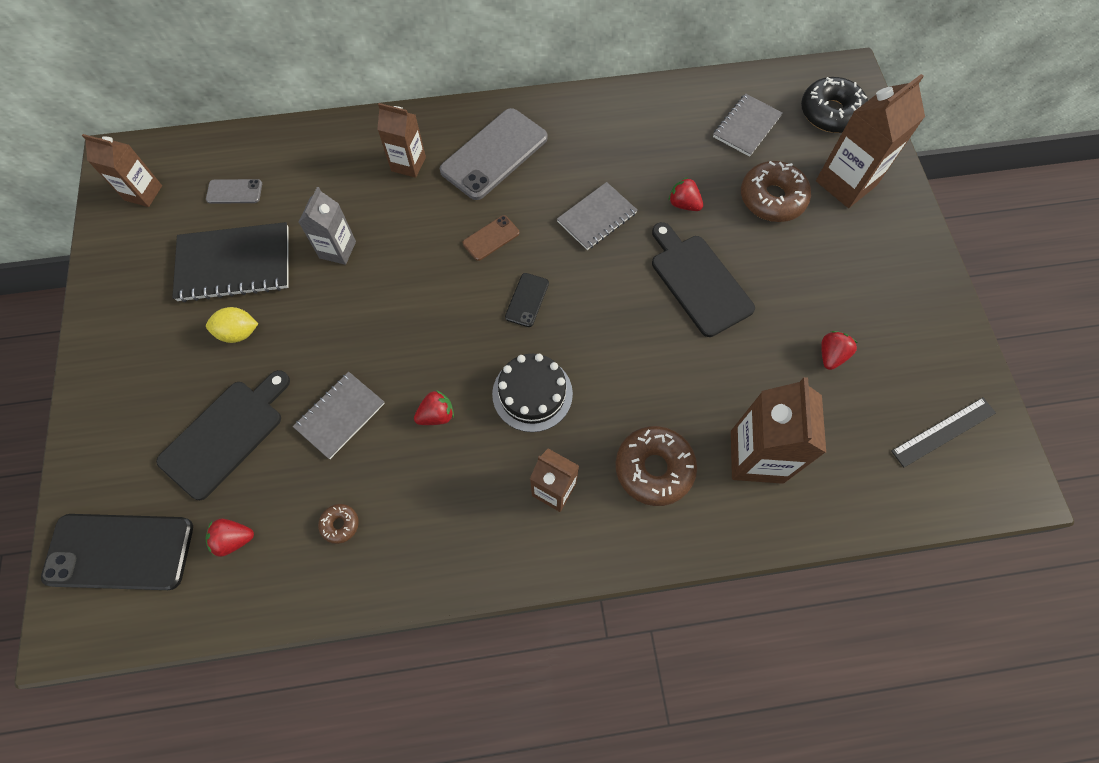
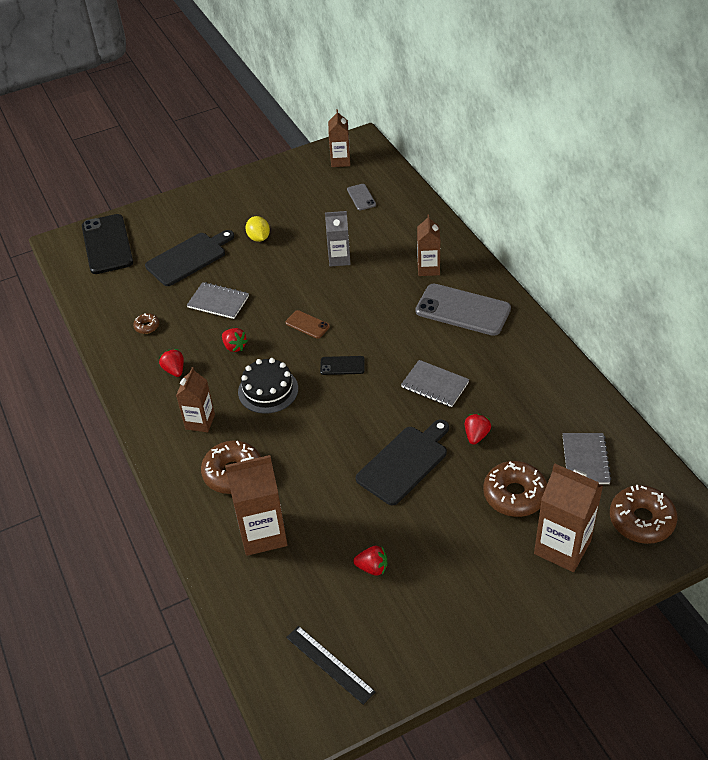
camera: 75 degrees right, 20 degrees down
(225, 435) = (189, 258): black cutting board -> black cutting board turned 60 degrees counterclockwise
(234, 264) = (306, 218): black notebook -> none
(234, 539) = (126, 285): red strawberry -> red strawberry (174, 370)
(491, 238) = (386, 331): brown phone -> brown phone (307, 324)
(746, 126) = (585, 460): grey notebook -> grey notebook turned 75 degrees clockwise
(830, 113) = (641, 520): black donut -> brown donut

